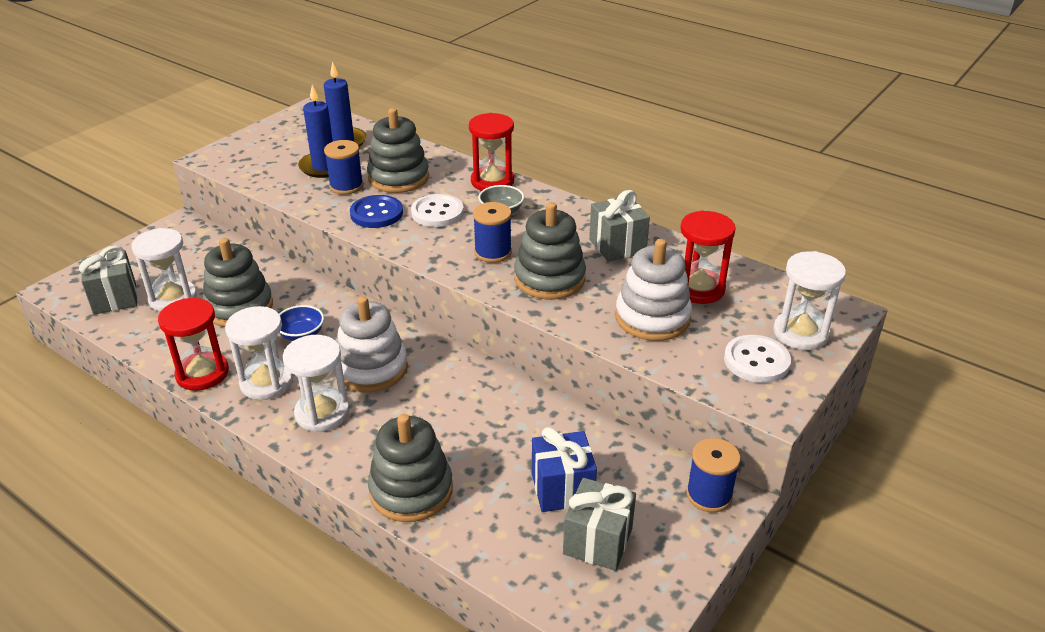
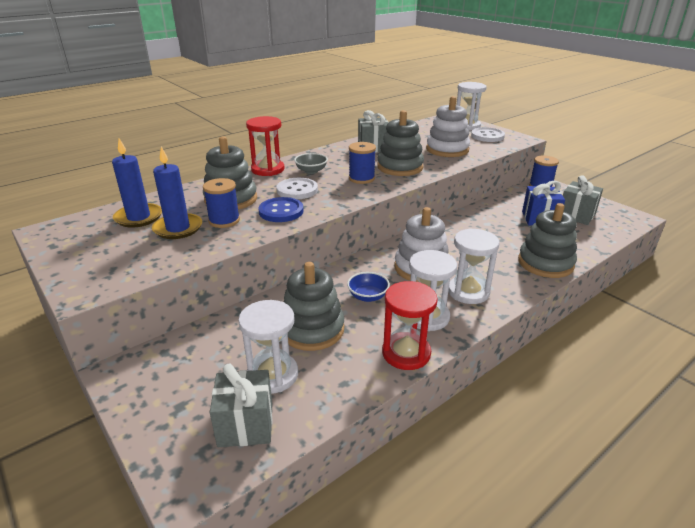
camera: 75 degrees left, 5 degrees down
(699, 289) = (424, 137): red hourglass -> none

